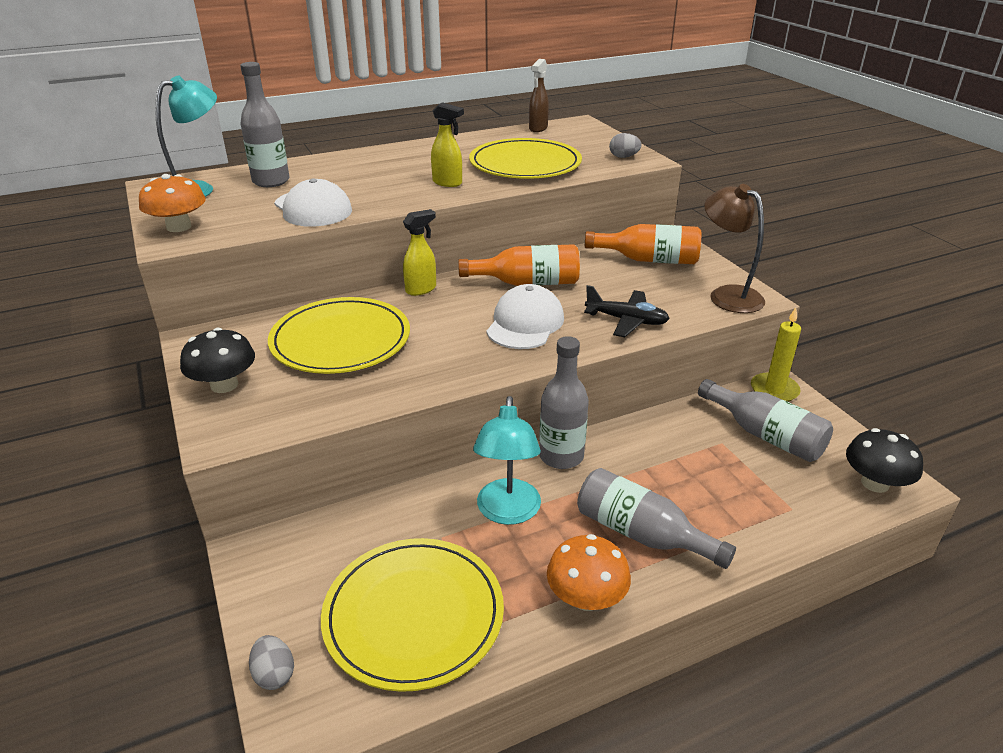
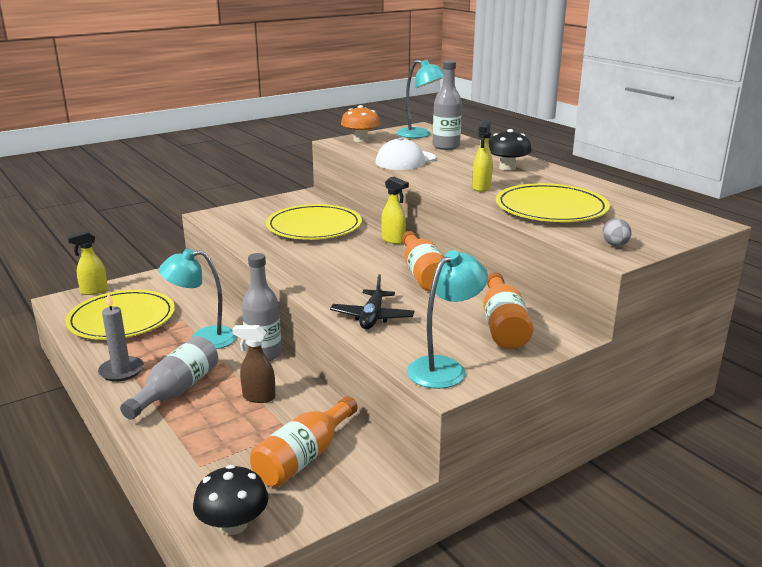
camera: 80 degrees right, 10 degrees down
(224, 385) = (259, 208): black mushroom -> black mushroom (507, 167)
(274, 674) = (93, 291): grey egg -> yellow spray bottle
(525, 323) = (354, 278): white cap -> none
(538, 128) = (663, 207): brown spray bottle -> brown spray bottle (258, 397)
(586, 597) = (121, 371): orange mushroom -> grey candle
(727, 295) = (444, 367): brown lamp -> turquoise lamp
(765, 435) = (304, 457): grey bottle -> orange bottle
(774, 390) = (384, 468): yellow candle -> none

